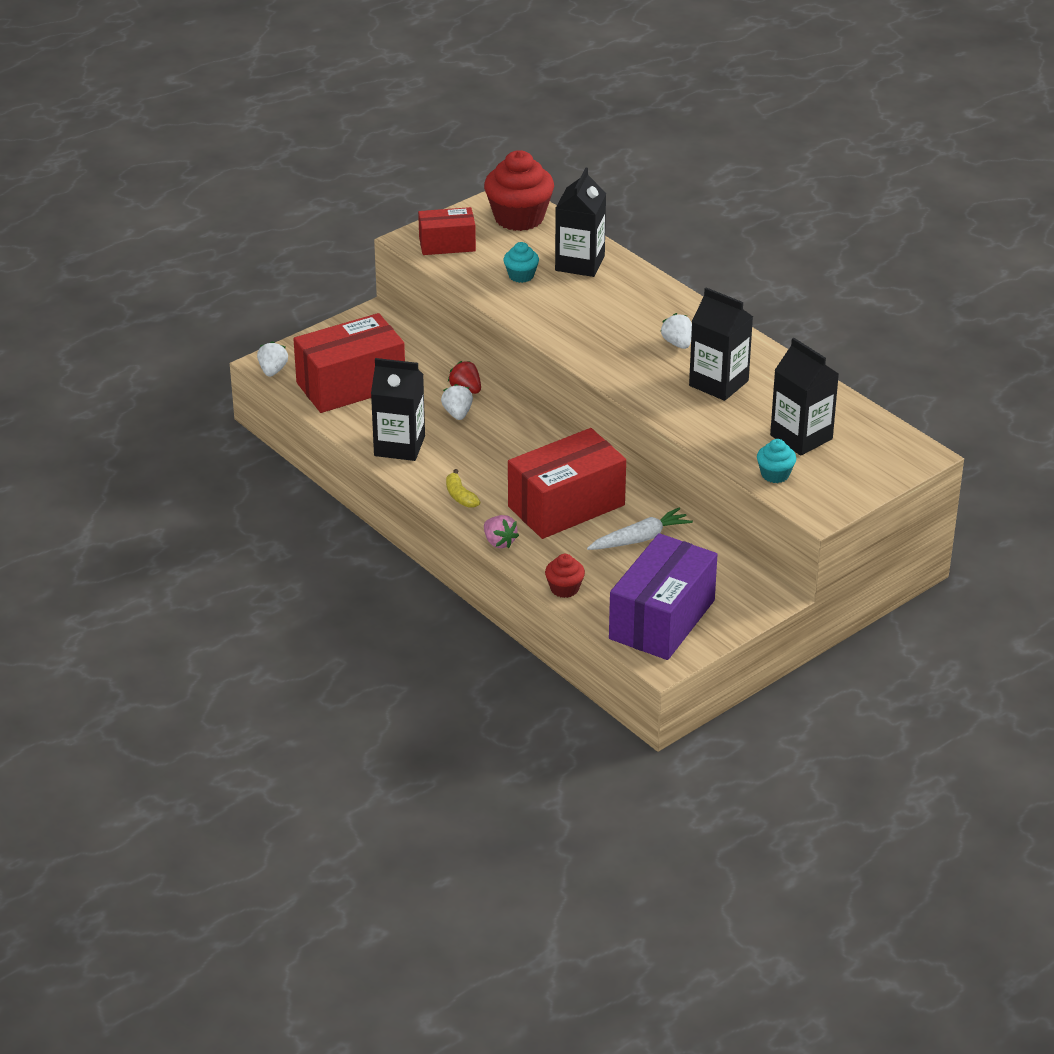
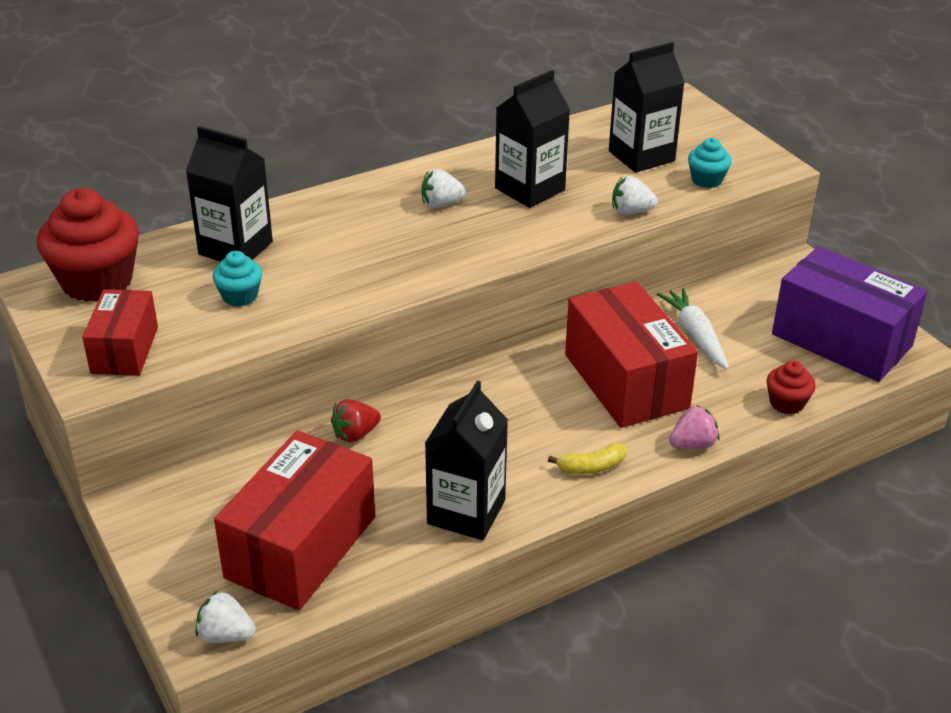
camera: 80 degrees left, 0 degrees up
(351, 385) = (301, 547): red box -> red box turned 45 degrees clockwise
(457, 414) = (408, 448): white strawberry -> white strawberry (631, 211)

